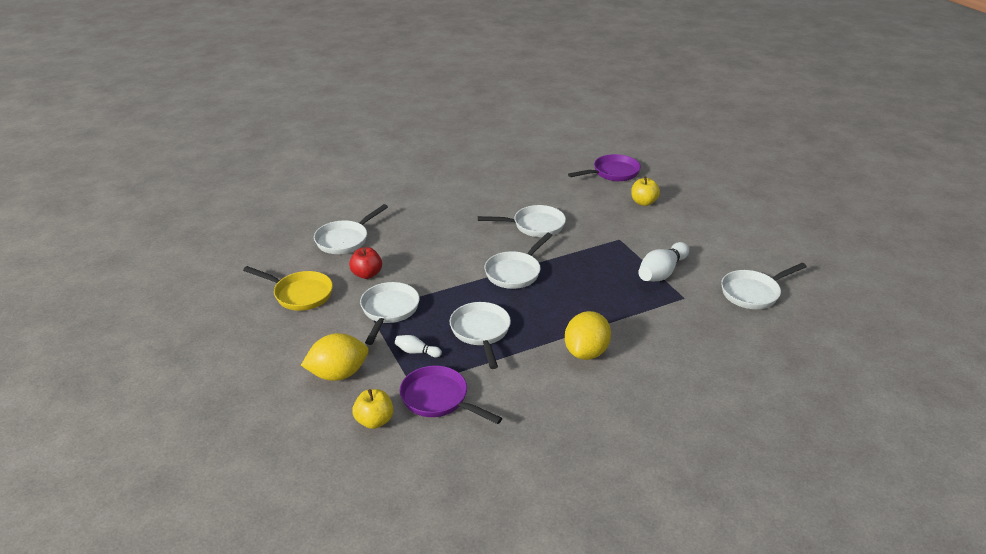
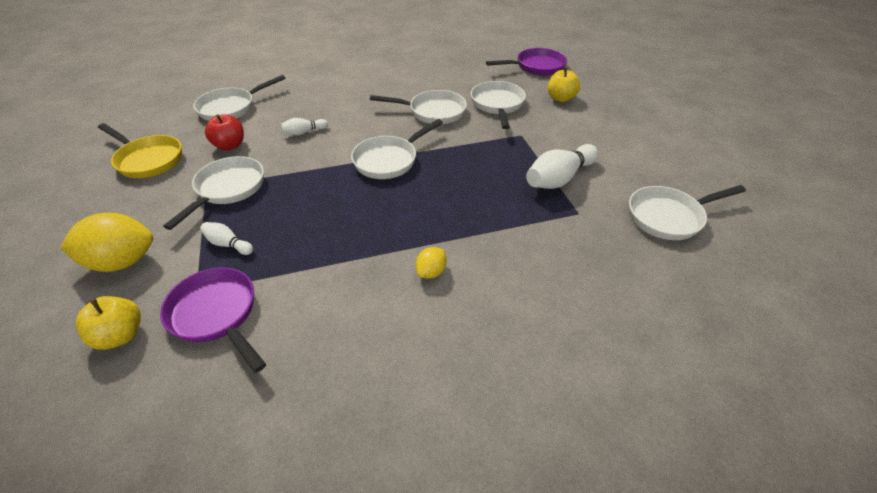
camera: 10 degrees right, 10 degrees up
(427, 256) = (304, 132): none -> white bowling pin
(481, 332) = (316, 228): white pan -> white pan (497, 105)
(586, 352) = (431, 272): yellow lemon -> yellow lemon, size x0.50

